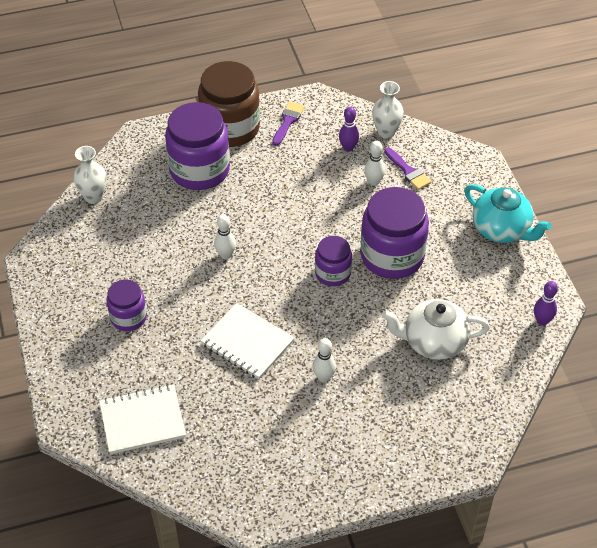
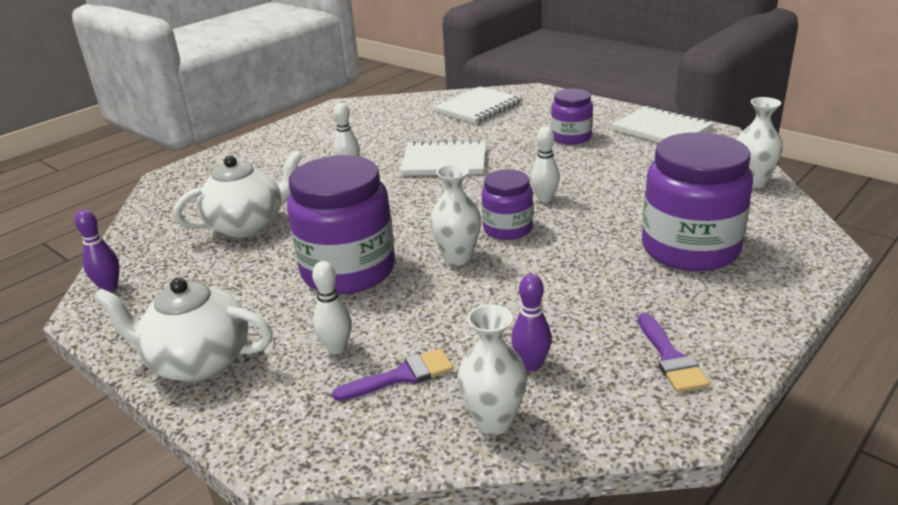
camera: 150 degrees right, 20 degrees down
(57, 286) = (661, 129): none -> white notebook
(230, 128) = (733, 308): brown jar -> none
(324, 232) = (457, 258): none -> white vase
(333, 273) = (409, 230): purple jar -> purple jar (507, 229)
(373, 182) = (445, 337): white bowling pin -> white bowling pin (336, 348)
(408, 171) = (402, 376): purple brush -> purple brush turned 135 degrees clockwise
(501, 229) = (198, 361): turquoise teapot -> white teapot

